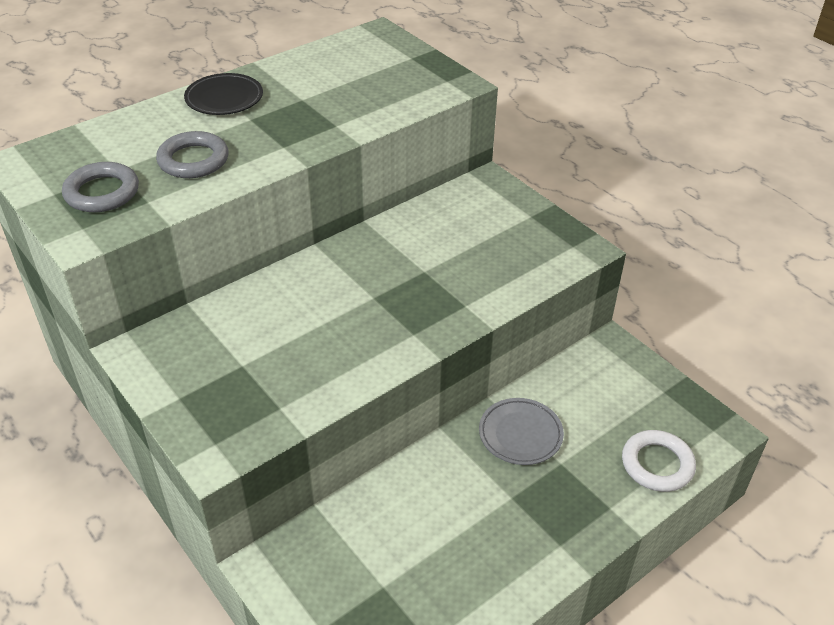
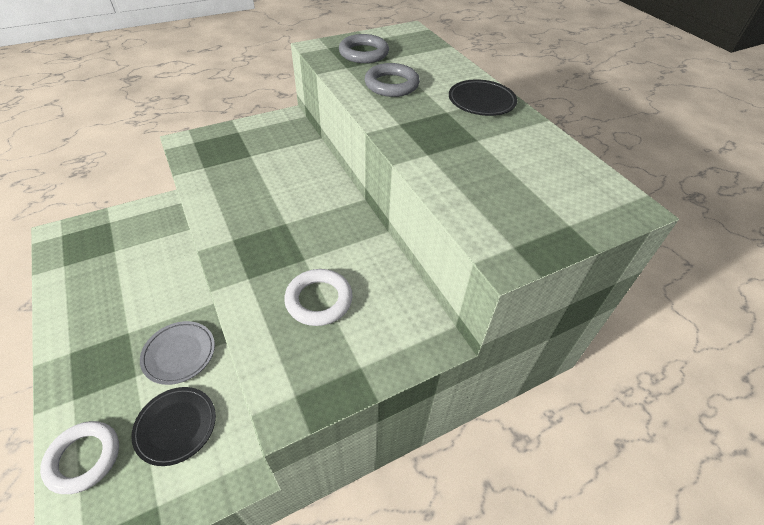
camera: 100 degrees right, 5 degrees up
(473, 251) = (319, 300): none -> white ring
(596, 405) = (176, 426): none -> black plate

